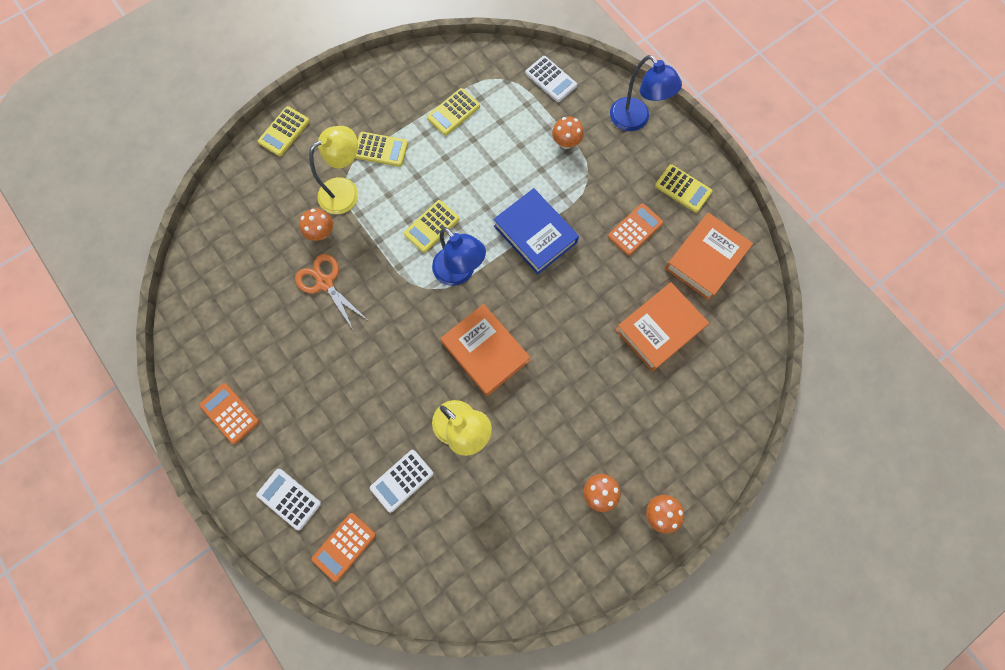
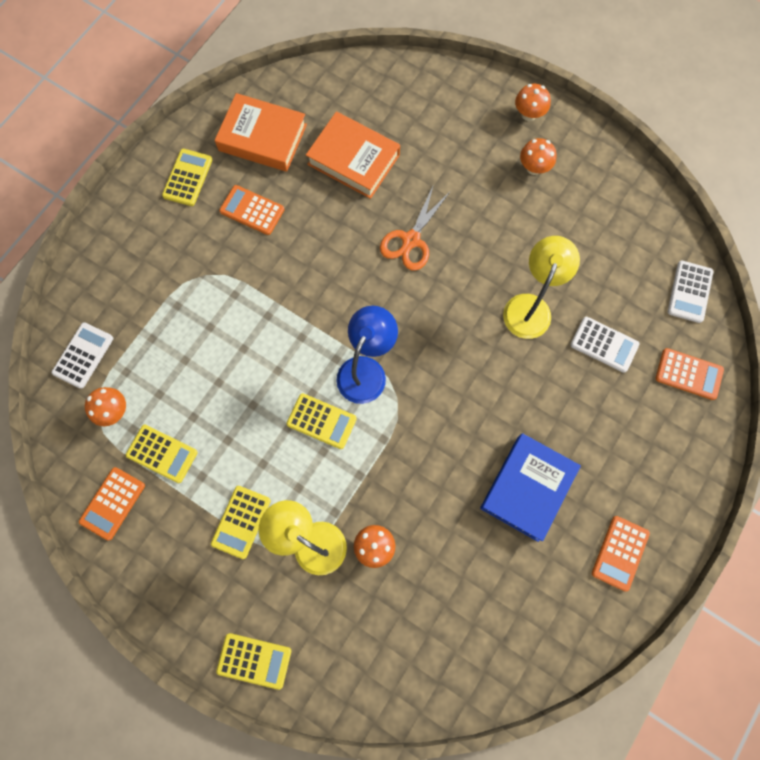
camera: 110 degrees left, 0 degrees up
(289, 499) = (672, 447): white calculator -> white calculator (689, 292)
(325, 283) = (434, 514): orange scissors -> orange scissors (411, 240)
(381, 149) = (241, 522): yellow calculator -> yellow calculator turned 150 degrees counterclockwise
(431, 73) = (112, 503): none -> orange calculator
(485, 351) = (442, 312): orange book -> none
(535, 234) = (292, 307): blue book -> blue book (527, 488)
(566, 143) = (166, 311): orange mushroom -> orange mushroom (114, 411)
(635, 120) = (115, 247): blue lamp -> none

